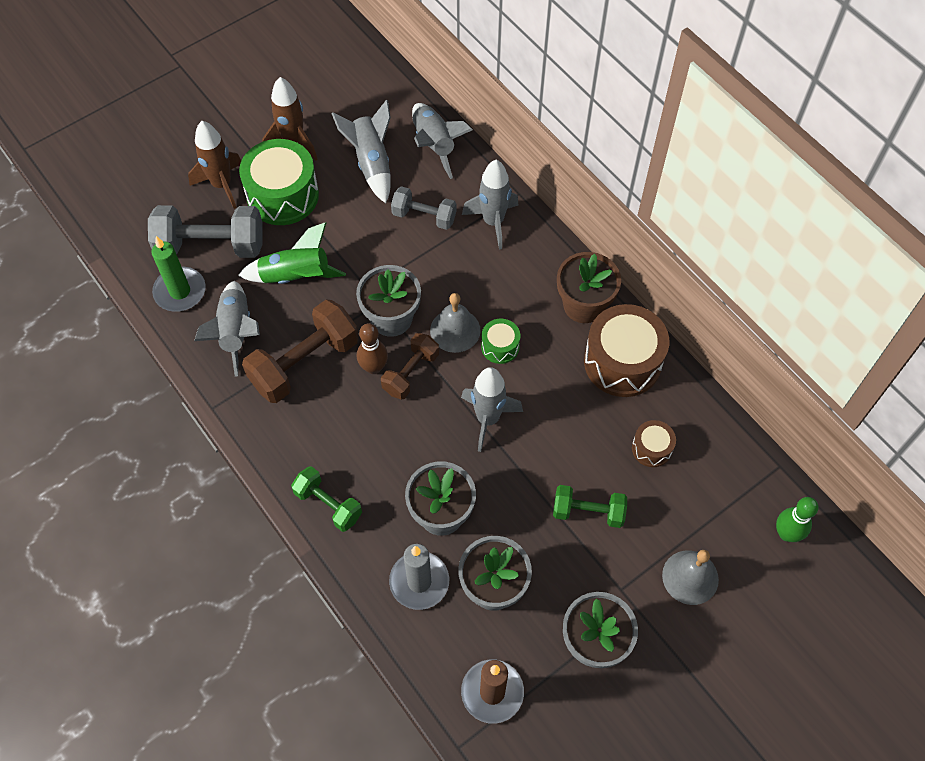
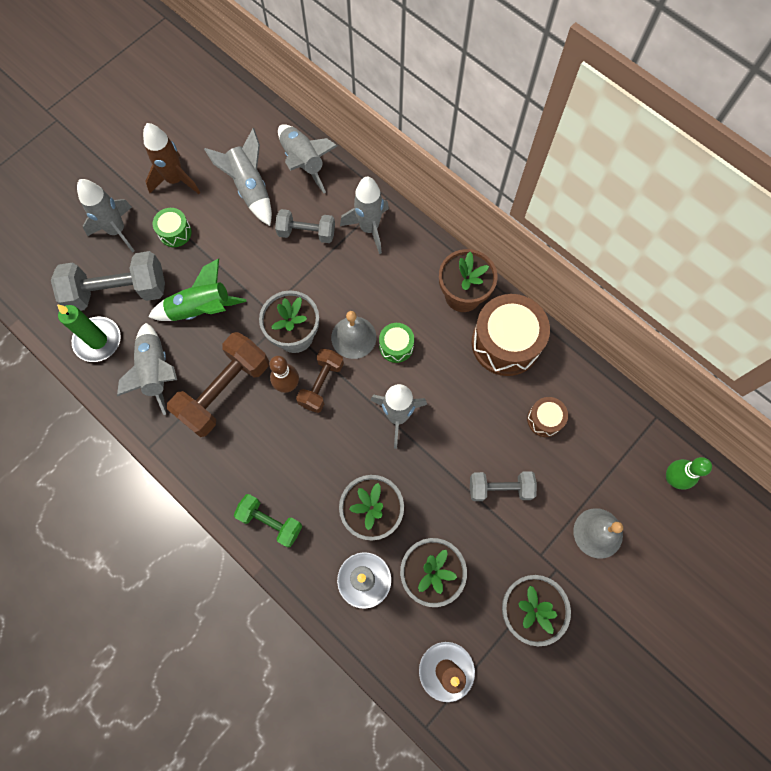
camera: 10 degrees left, 10 degrees up
(222, 185) = (117, 231): brown rocket -> grey rocket
(283, 195) = (175, 232): green drum -> green drum, size x0.50
(588, 512) = (500, 488): green dumbbell -> grey dumbbell

